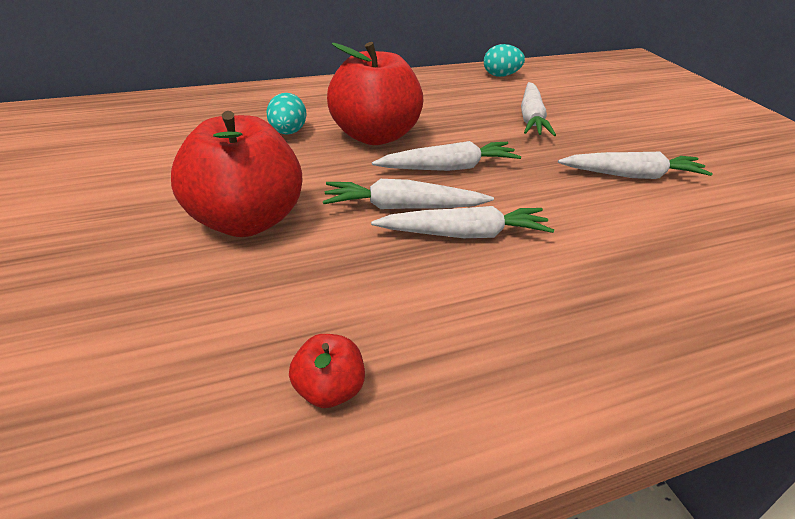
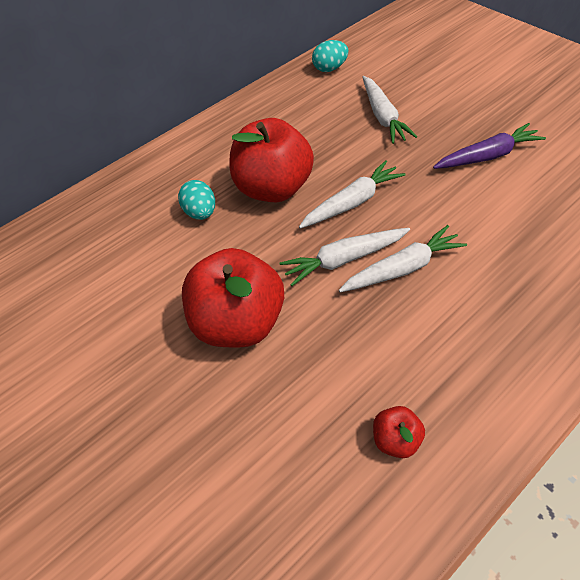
camera: 15 degrees left, 15 degrees up
(632, 175) = (487, 156): white carrot -> purple carrot

